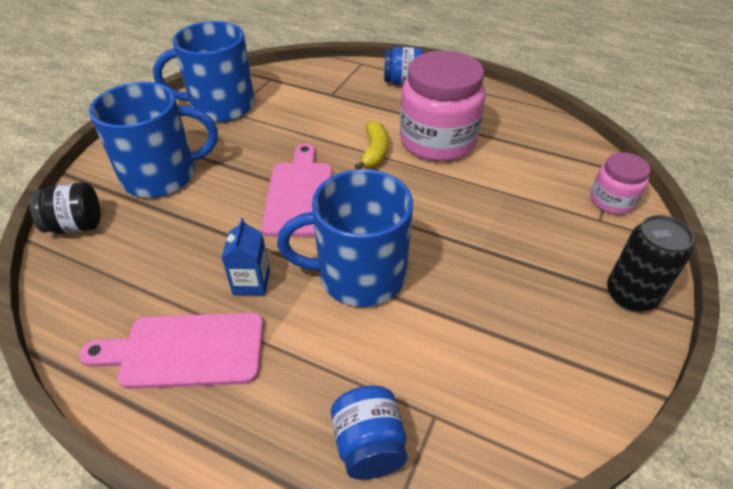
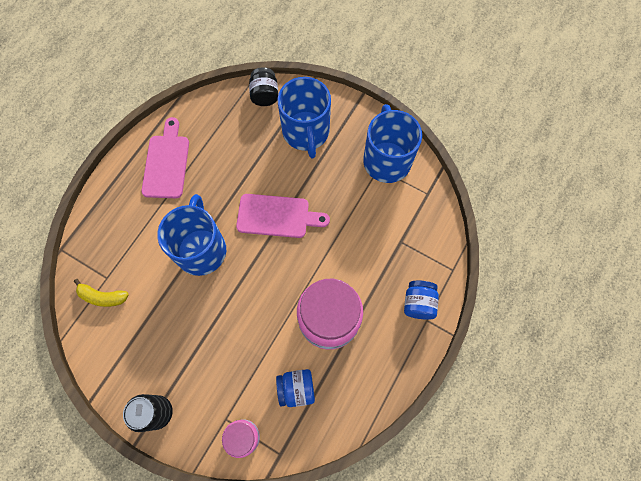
camera: 95 degrees right, 25 degrees up
(251, 282) = (205, 191): blue carton -> none
(369, 445) = (99, 246): blue jar -> blue jar (296, 389)
(374, 152) = (319, 269): yellow banana -> yellow banana (103, 296)

